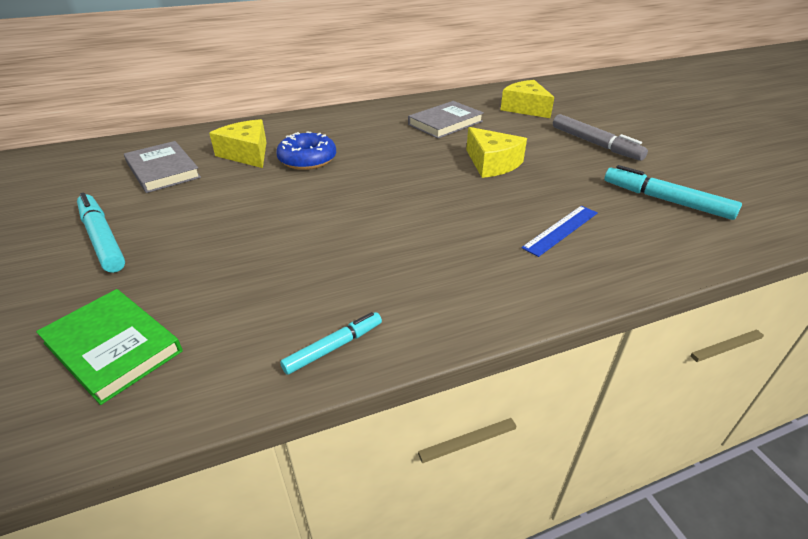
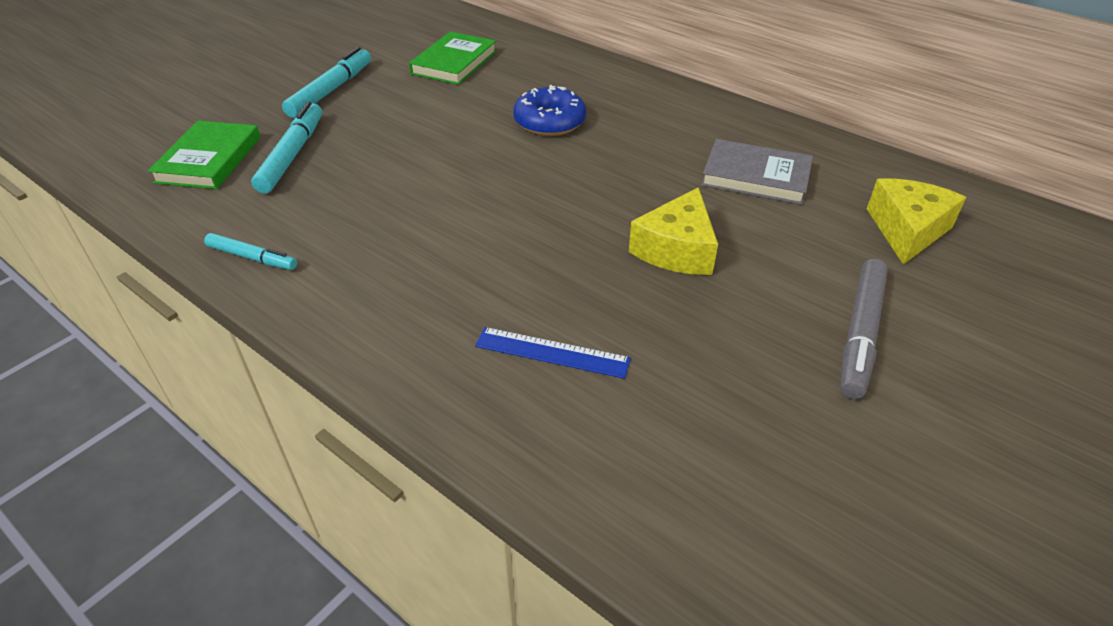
camera: 60 degrees right, 5 degrees up
(163, 170) = (454, 62): grey book -> green book
(247, 154) = (526, 86): yellow cheese -> none
(665, 200) = (735, 450): turquoise marker -> turquoise marker (292, 155)

